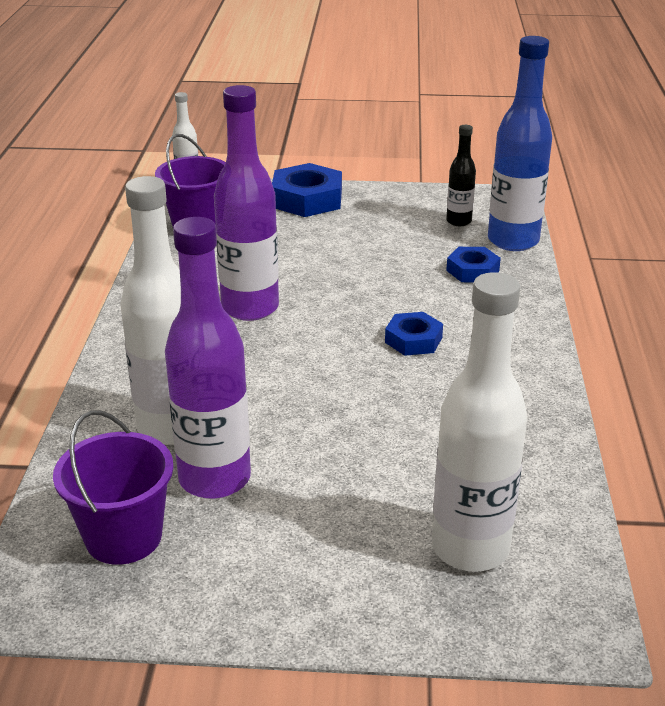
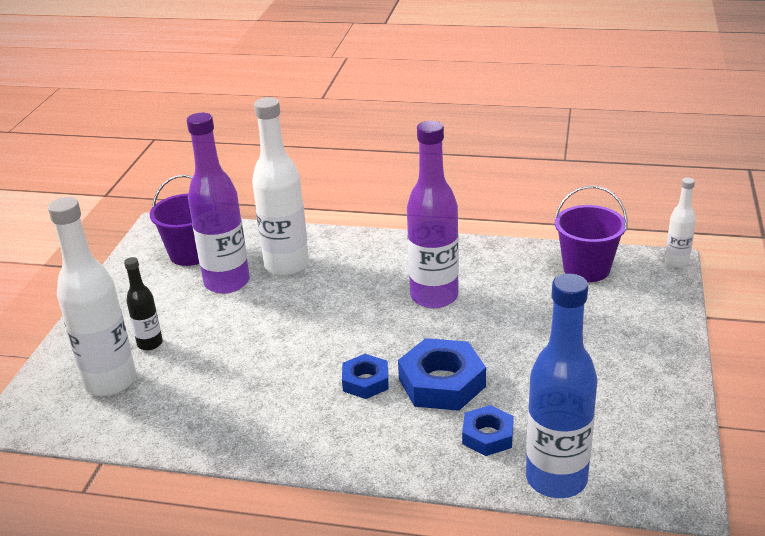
camera: 100 degrees right, 0 degrees up
(307, 199) = (651, 333): blue nut -> blue nut (442, 383)
(458, 221) = (605, 441): black bottle -> black bottle (150, 343)

